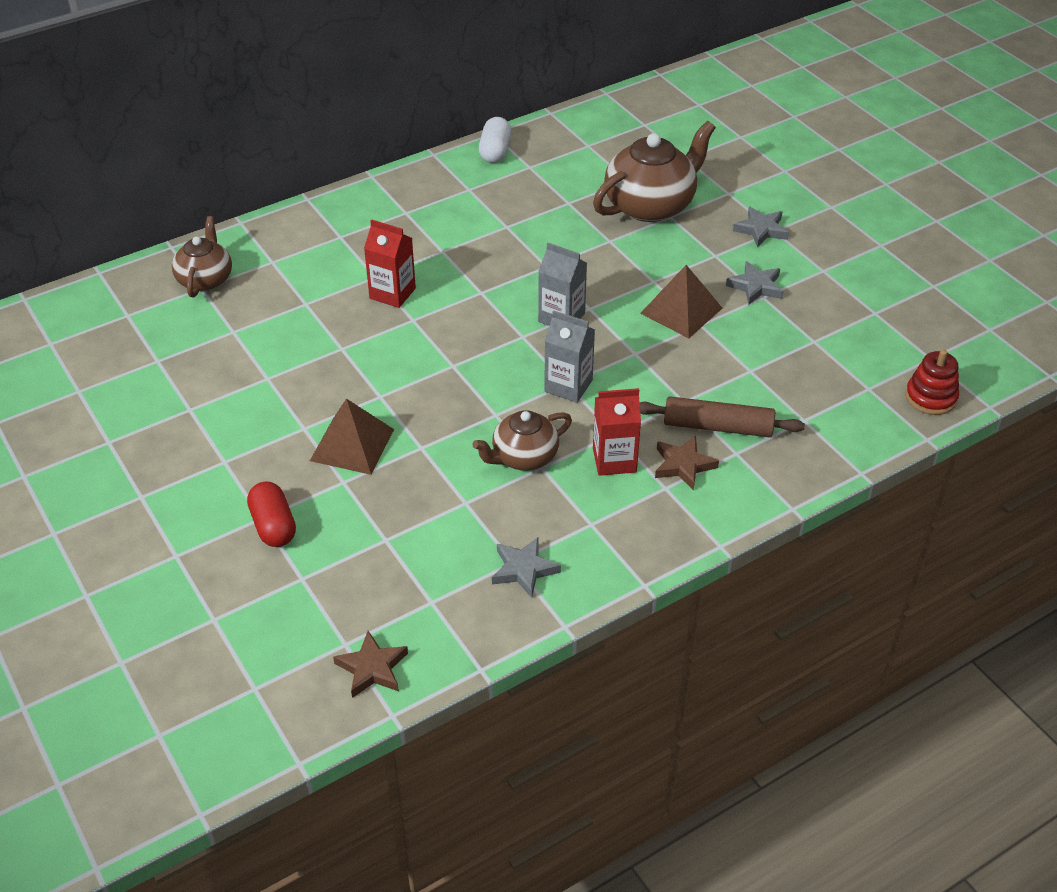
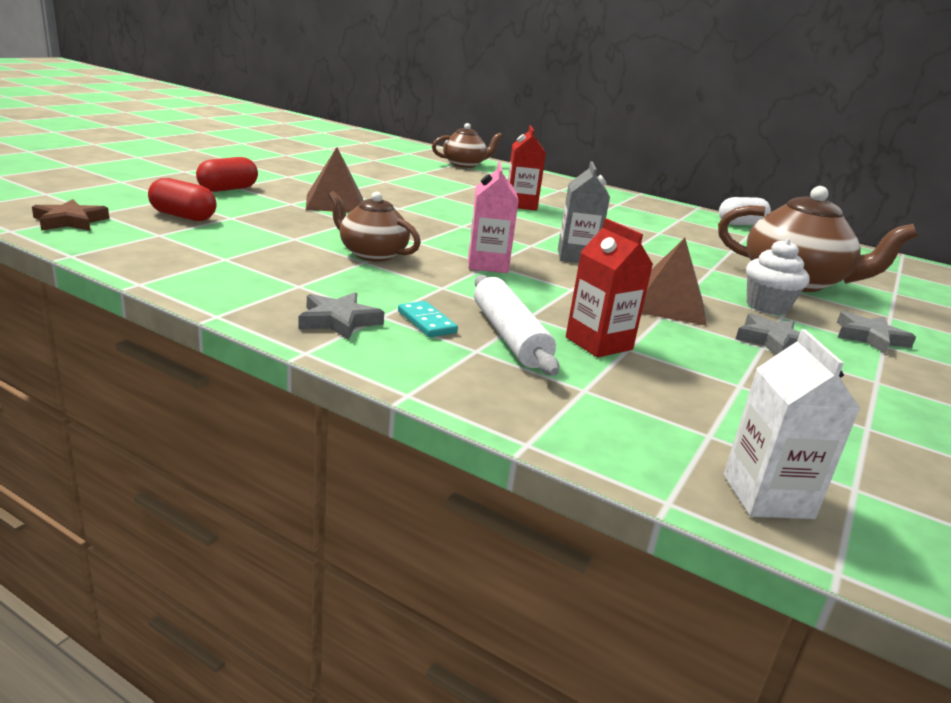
camera: 60 degrees right, 20 degrees down
(374, 577) = (183, 216): none -> red capsule
(523, 569) = (216, 262): grey star -> grey star (339, 321)
(568, 386) = (487, 264): grey carton -> pink carton
(614, 460) = (402, 289): red carton -> red carton (598, 343)
(683, 465) = (426, 322): brown star -> turquoise domino
(696, 253) = (767, 306): none -> white cupcake
(717, 427) = (509, 336): brown rolling pin -> white rolling pin
(930, 397) = (767, 496): red stacking toy -> white carton

